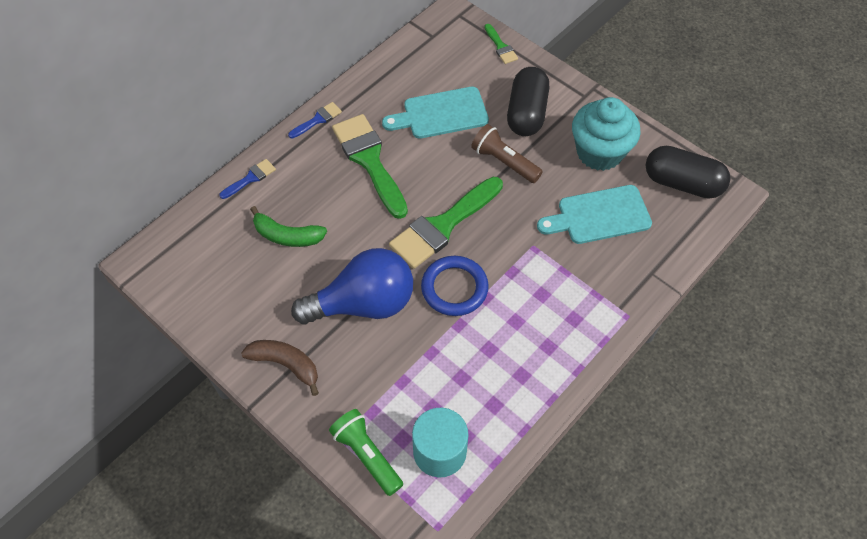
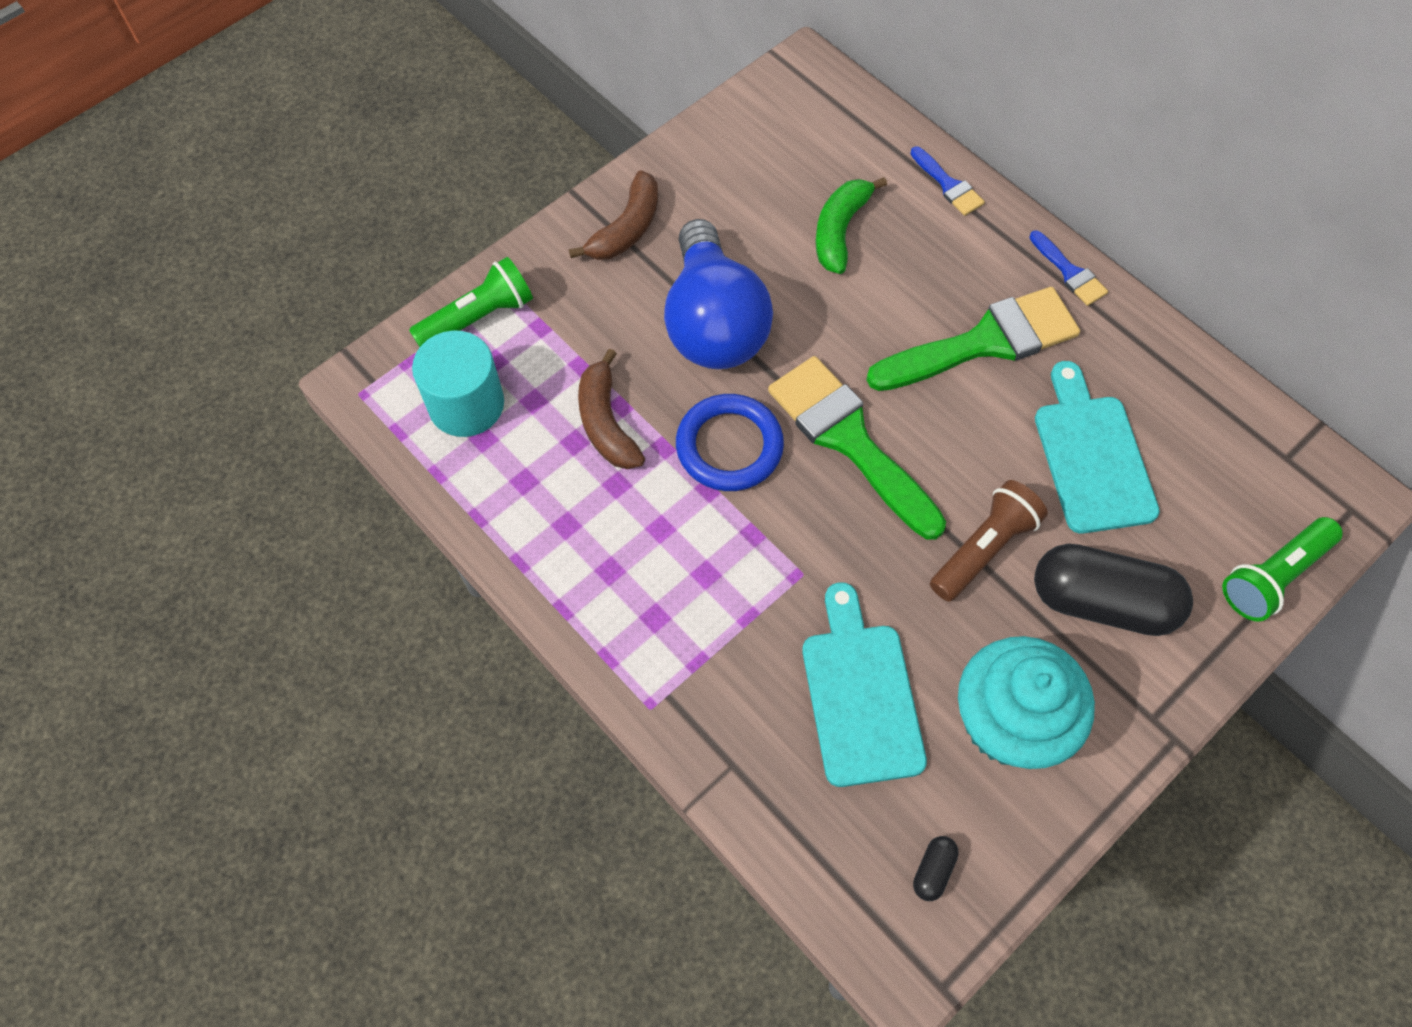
camera: 95 degrees right, 5 degrees up
(445, 360) = (606, 423): none -> brown banana
(500, 47) = (1273, 576): green brush -> green flashlight
(682, 183) = (933, 870): black capsule -> black capsule, size x0.40

